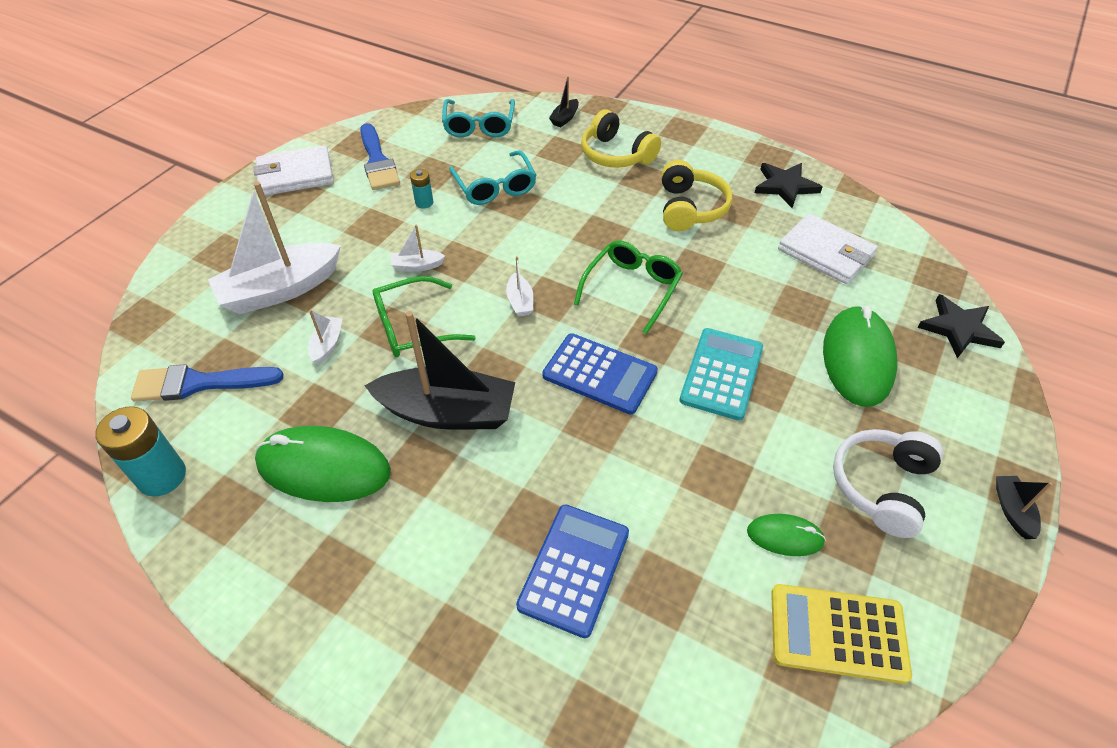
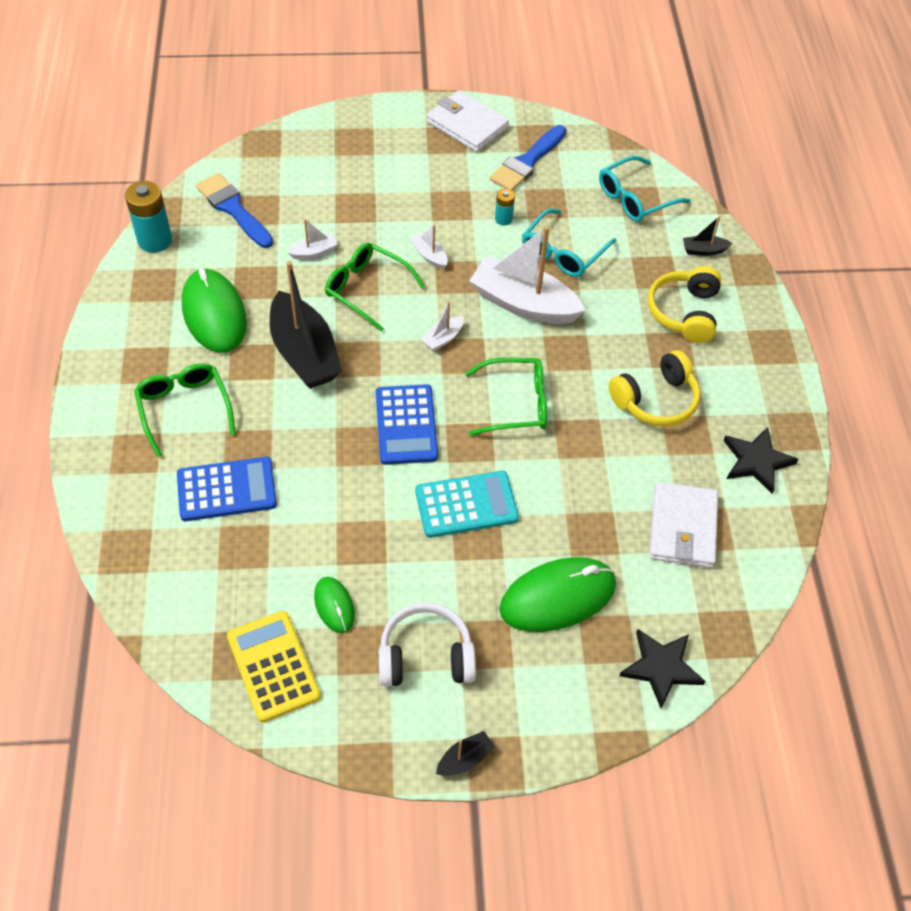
camera: 55 degrees right, 5 degrees up
(280, 290) = (343, 195): white boat -> white boat (523, 304)
(431, 560) = (184, 409): none -> green glasses

